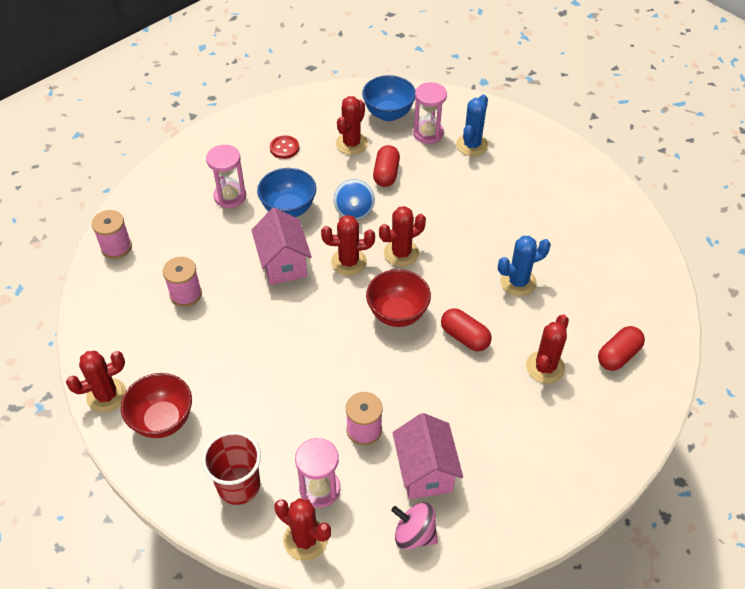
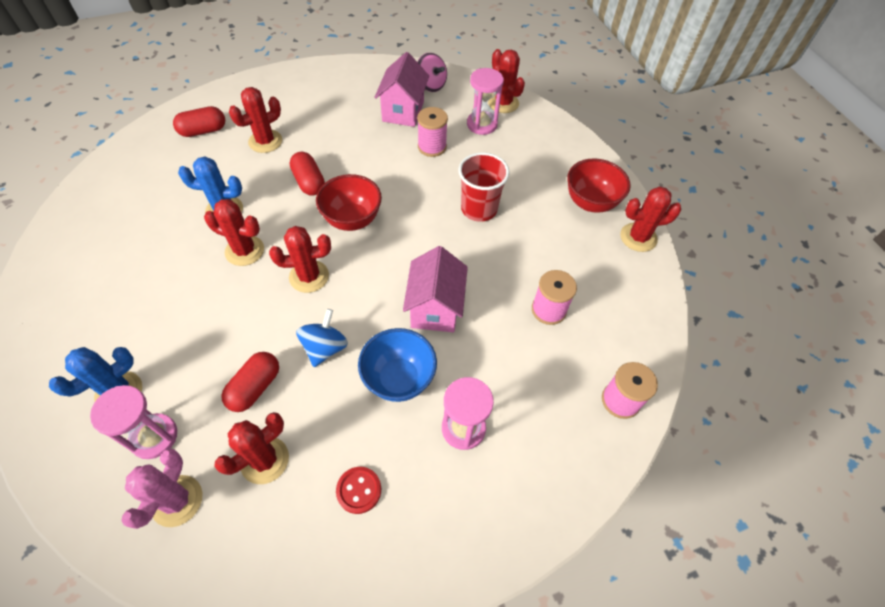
camera: 160 degrees left, 5 degrees up
(239, 485) = (539, 143): red cup -> red cup (479, 209)
(349, 262) = (367, 286): red cactus -> red cactus (244, 251)
(388, 114) = (177, 501): blue bowl -> pink cactus

